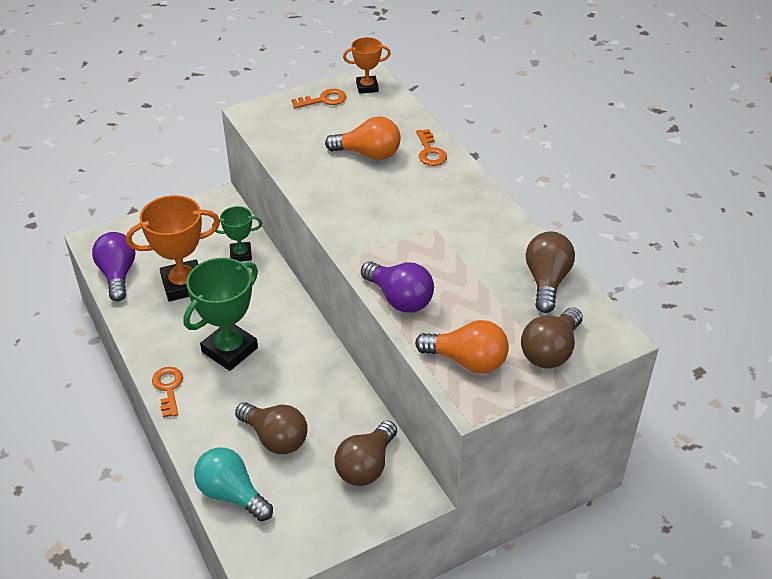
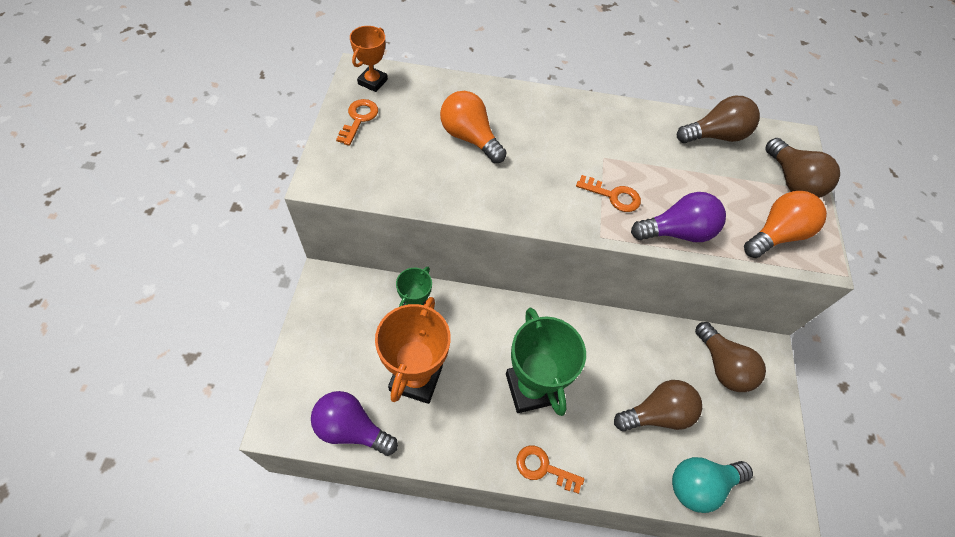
camera: 60 degrees left, 15 degrees up
(368, 154) = (469, 138): orange light bulb -> orange light bulb turned 90 degrees counterclockwise
(430, 152) = (504, 100): orange key -> orange key (613, 196)
(546, 281) = (715, 135): brown light bulb -> brown light bulb turned 120 degrees clockwise

